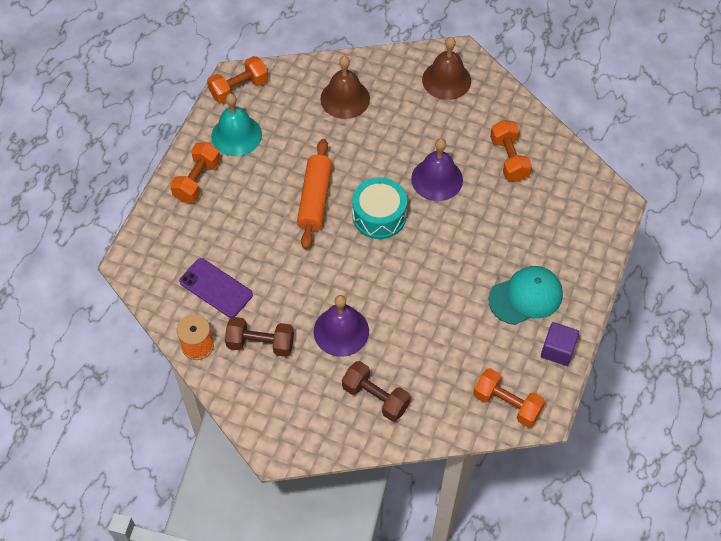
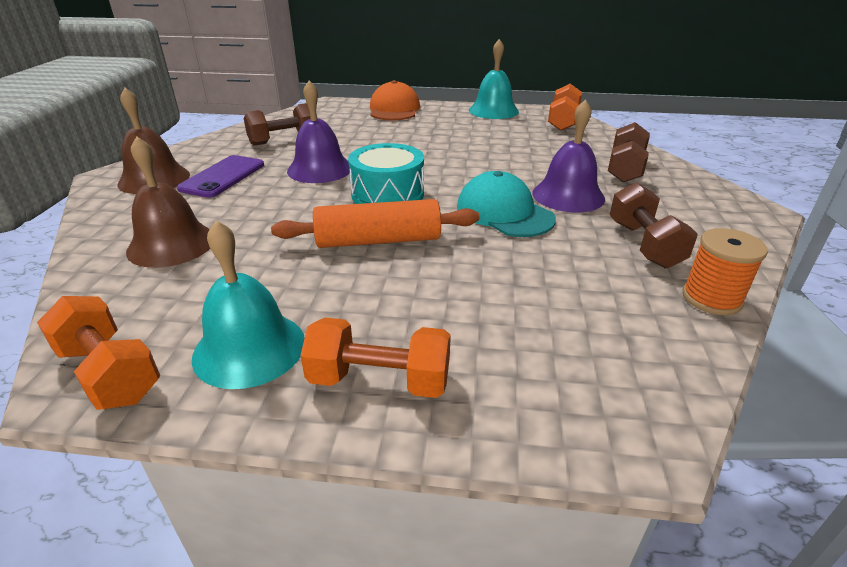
camera: 105 degrees left, 25 degrees down
(216, 288) = (597, 301): purple phone -> purple phone (223, 177)
(509, 159) = (284, 140): orange dumbbell -> brown dumbbell
(526, 297) = (449, 123): turquoise cap -> turquoise cap (504, 212)
(557, 350) = (493, 110): purple cube -> turquoise bell
(580, 258) = (394, 109): none -> orange cap

